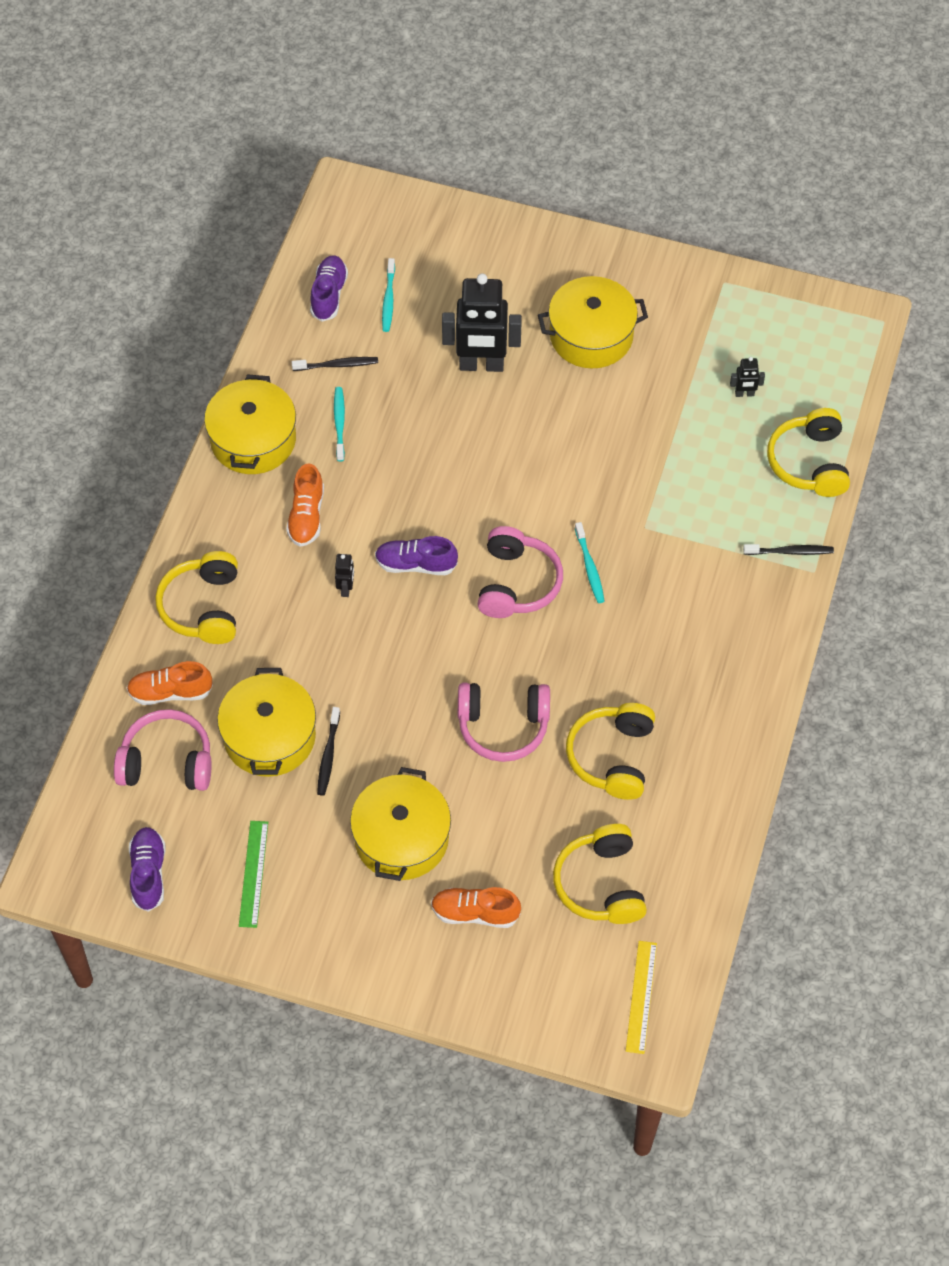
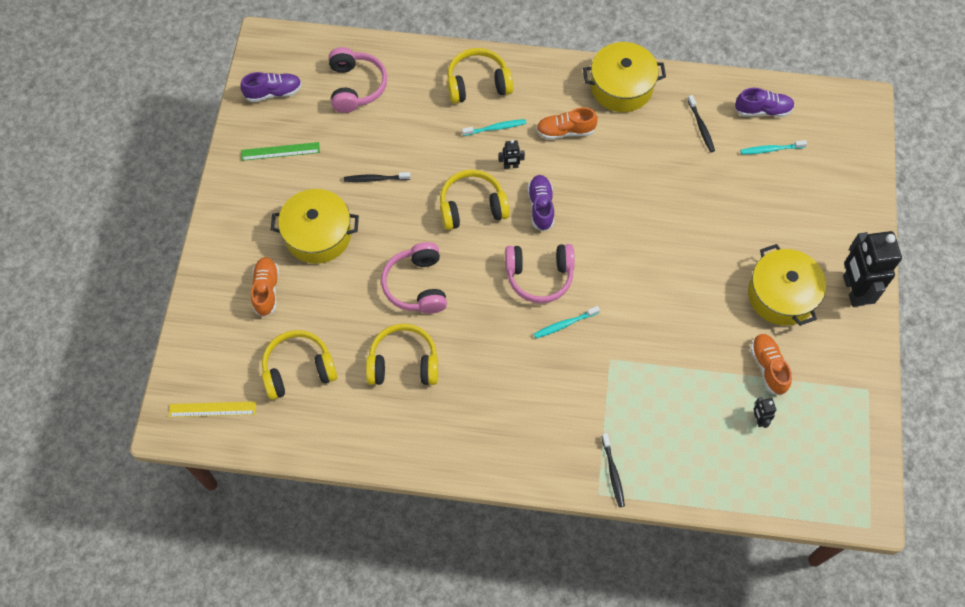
camera: 80 degrees right, 5 degrees up
(170, 692) = (408, 78): orange shoe -> orange shoe (768, 367)
(269, 736) = (384, 141): yellow pot -> none
(339, 423) = (650, 137): turquoise toothbrush -> turquoise toothbrush (495, 128)
(481, 365) = (729, 222): black robot -> black robot (853, 290)
(809, 462) = (704, 479): yellow headphones -> yellow headphones (472, 207)

